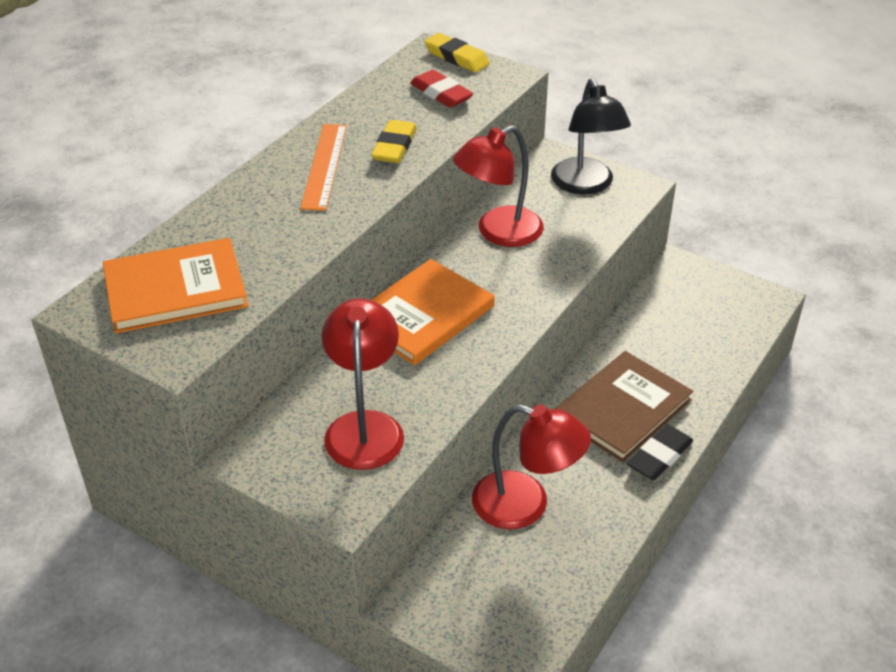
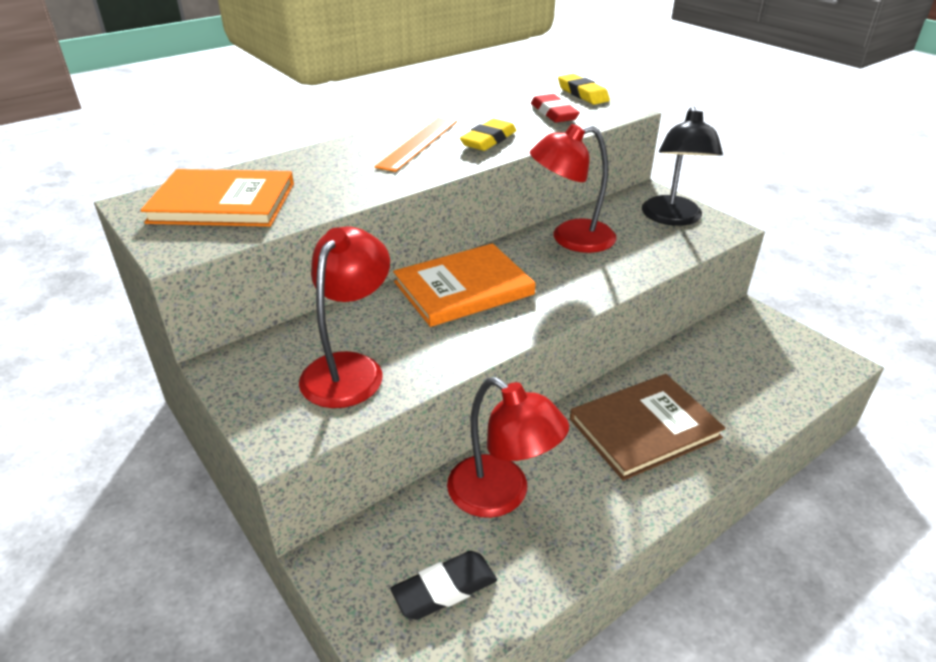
camera: 20 degrees right, 5 degrees down
(659, 456) = (666, 485): black eraser -> black eraser (444, 589)

